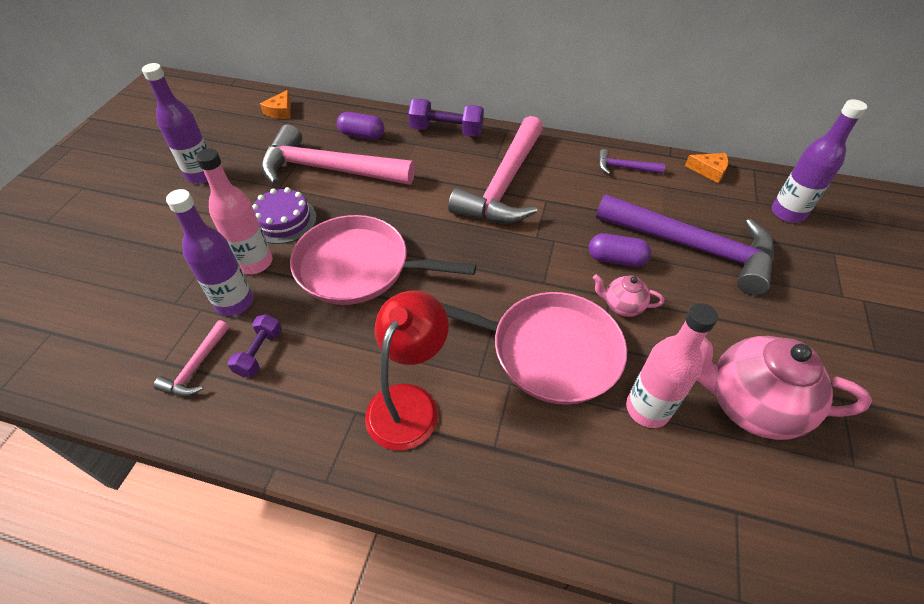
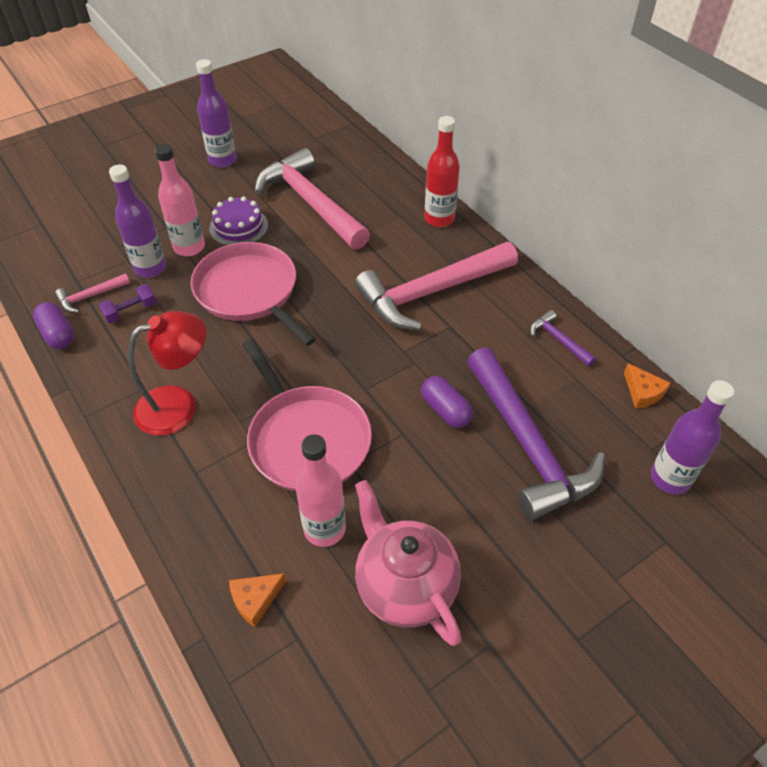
camera: 40 degrees right, 0 degrees up
(280, 111) = (328, 134): orange cheese -> orange cheese (255, 599)
(362, 135) = (367, 187): purple capsule -> purple capsule (58, 334)
(446, 131) = (439, 219): purple dumbbell -> red bottle
(622, 306) = (402, 447): pink teapot -> none

